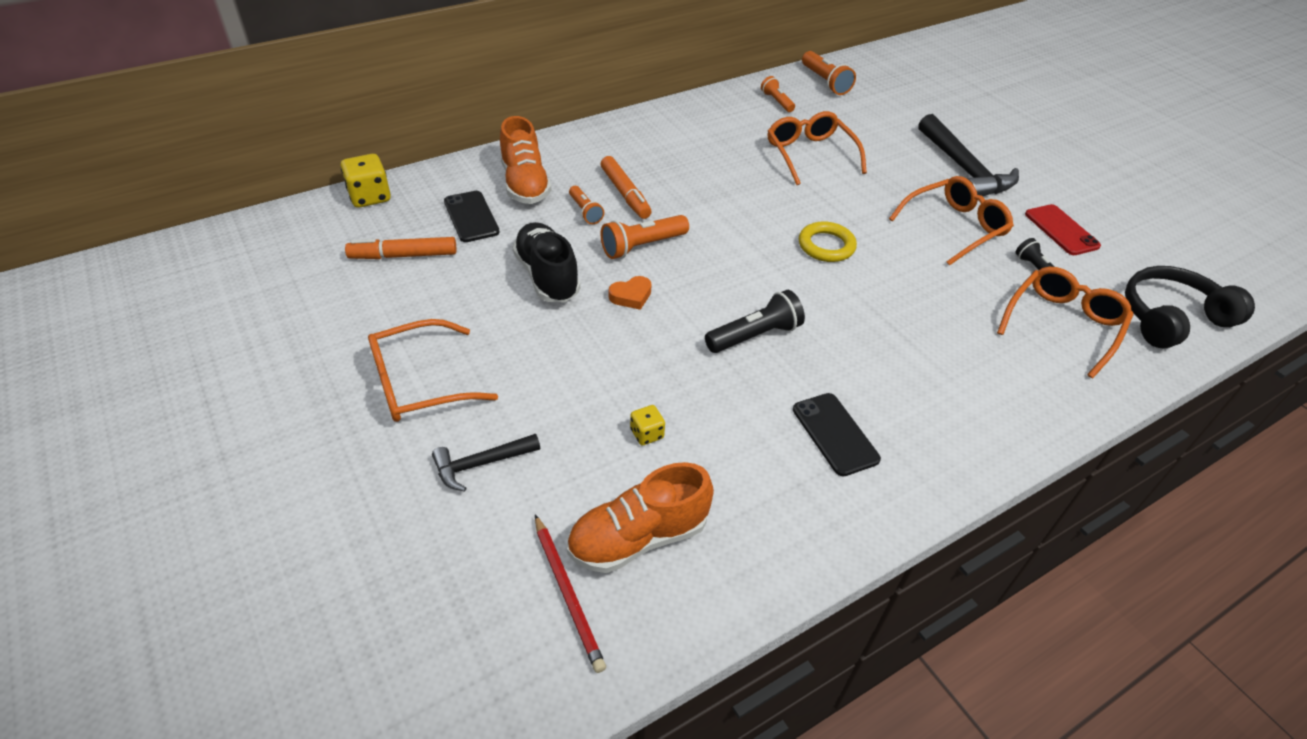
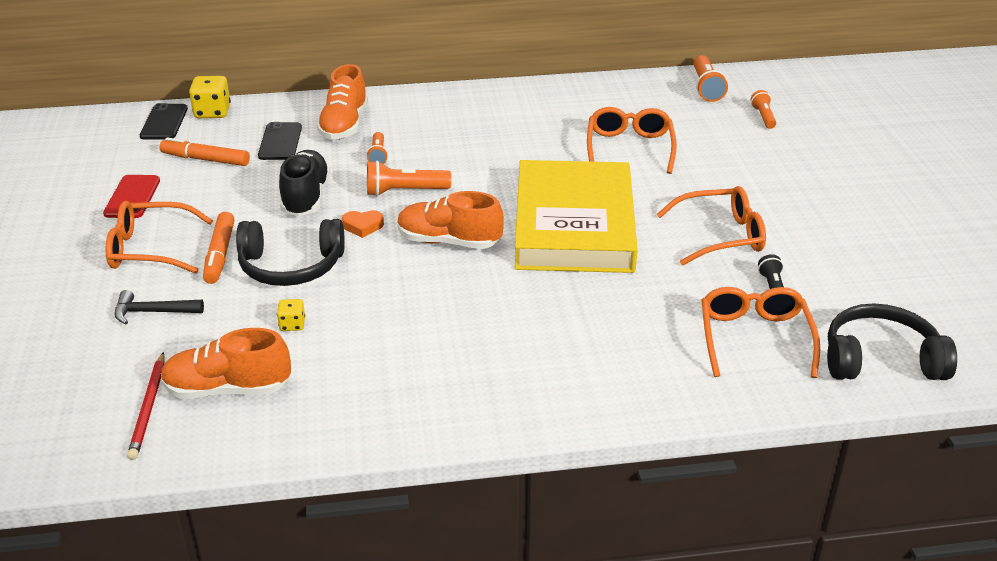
camera: 25 degrees right, 10 degrees down
(592, 363) = (291, 266): none -> black headphones
(625, 194) = (424, 148): orange marker -> orange marker (220, 254)
(727, 292) = (449, 241): none -> orange shoe
(755, 335) = (443, 278): black flashlight -> none
(776, 101) = (638, 97): orange flashlight -> orange flashlight (763, 117)
(826, 246) = (574, 225): yellow ring -> yellow book
(834, 434) = (448, 364): black phone -> black phone (164, 122)
(963, 169) = (781, 189): black hammer -> none
(1061, 230) = (837, 261): red phone -> red phone (132, 197)
(1063, 324) = (754, 337): orange glasses -> orange glasses turned 60 degrees counterclockwise

